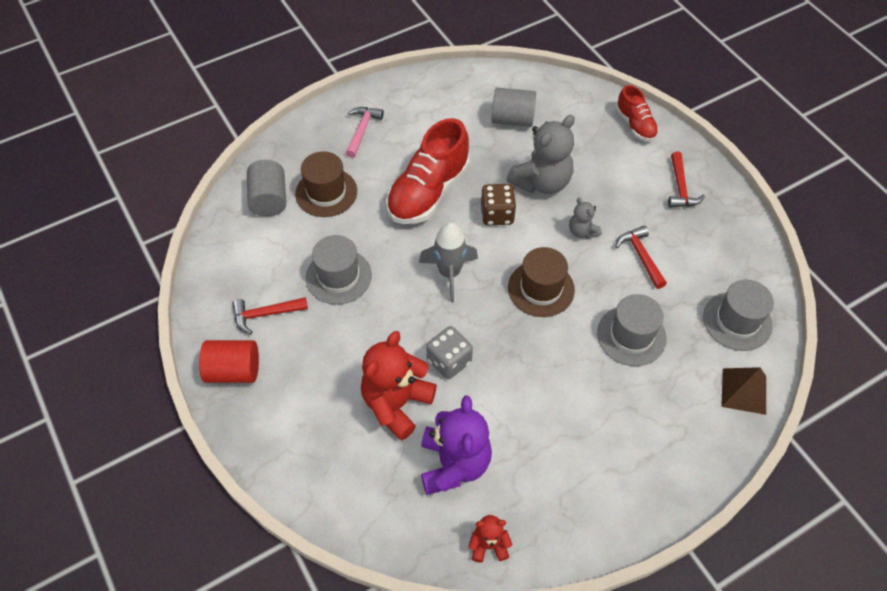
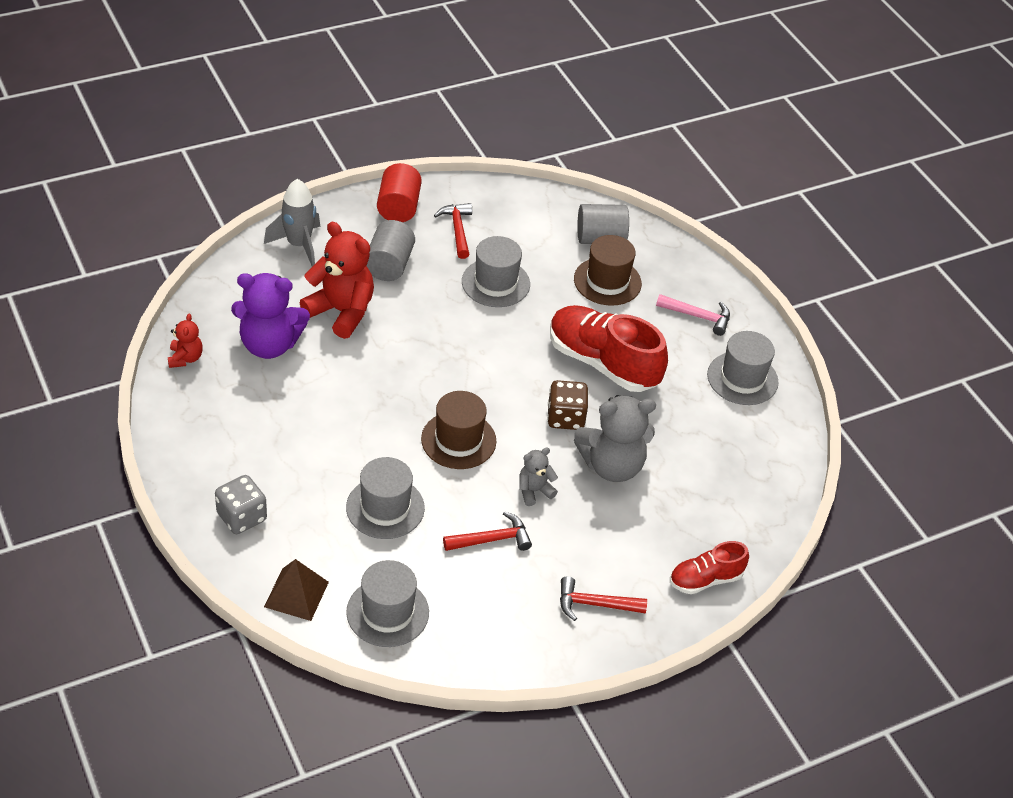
camera: 90 degrees right, 10 degrees down
(428, 103) = (742, 378): none -> grey hat
(449, 273) = (489, 367): grey rocket -> grey rocket (299, 245)
(449, 361) = (381, 354): grey dice -> grey dice (242, 517)
(512, 119) = (716, 454): grey cylinder -> grey cylinder (389, 265)
(541, 182) = (612, 466): grey teddy bear -> grey teddy bear turned 60 degrees counterclockwise

